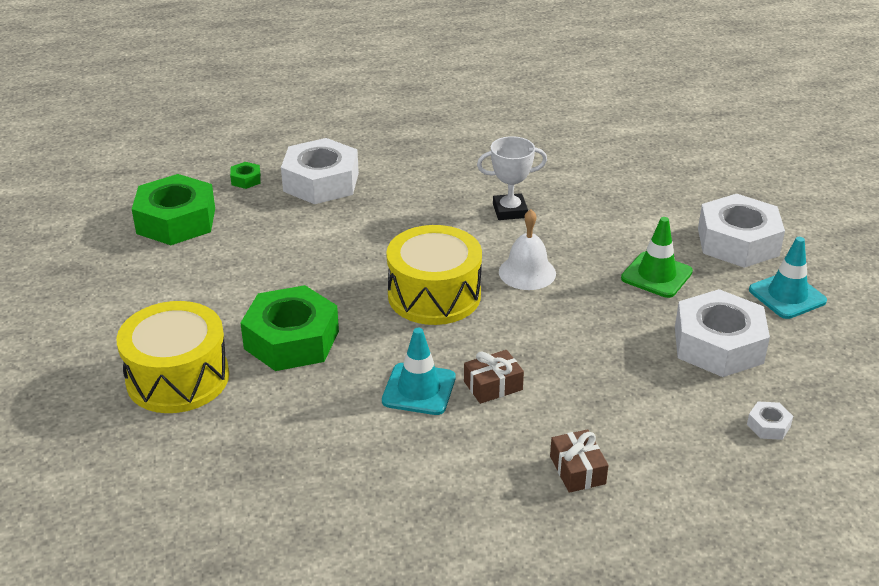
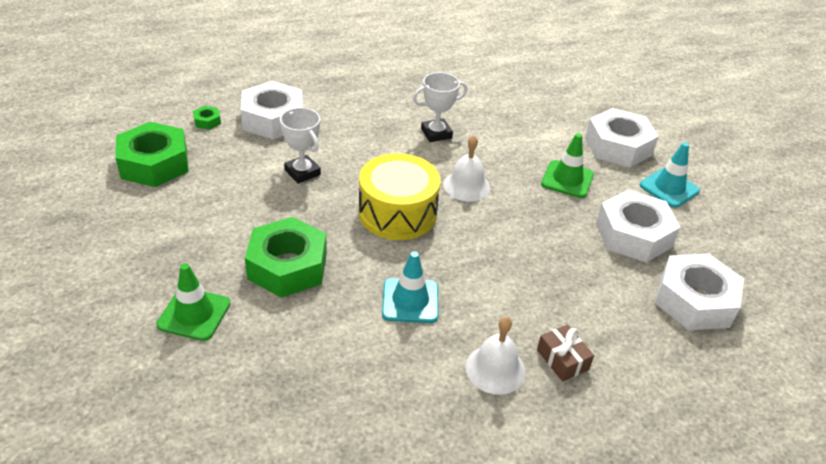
camera: 15 degrees left, 5 degrees up
(178, 378) = (194, 314): yellow drum -> green traffic cone
(337, 242) = (302, 172): none -> white trophy
(493, 385) = (470, 290): brown gift -> none
(494, 470) = (495, 369): none -> white bell
(768, 425) = (694, 300): white nut -> white nut, size x2.43

